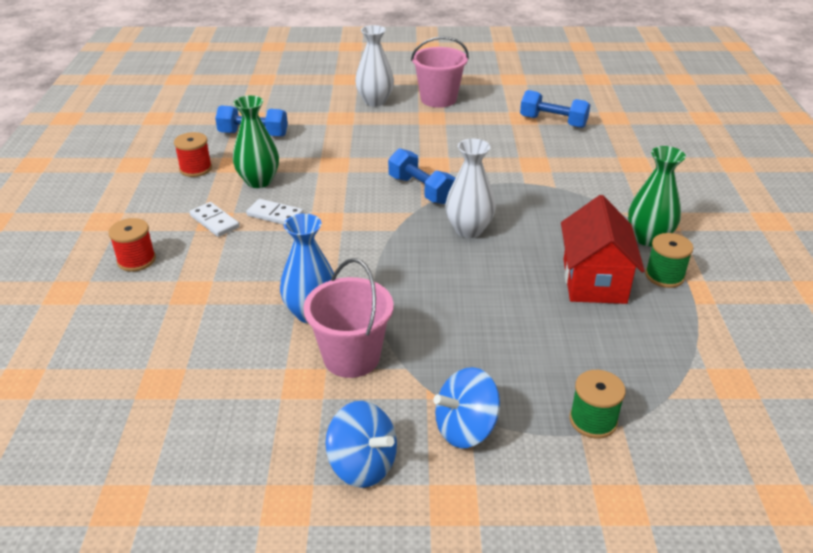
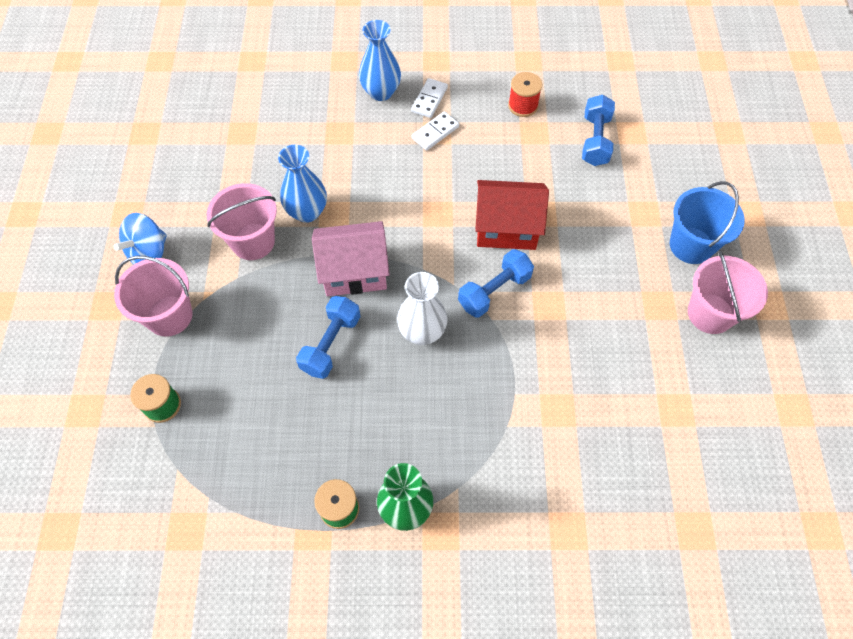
camera: 90 degrees right, 25 degrees up
(136, 260) = (381, 92): red spool -> blue vase
(259, 181) = (503, 155): green vase -> none
(275, 215) = (446, 174): white domino -> white domino (429, 99)
(375, 101) = (691, 245): white vase -> blue bucket
(398, 274) = (354, 272): none -> pink house
(465, 428) = (169, 316): blue spinning top -> pink bucket
(553, 122) = (668, 445): blue dumbbell -> blue dumbbell (331, 344)
(594, 281) = (335, 437): red house -> red house (506, 228)

